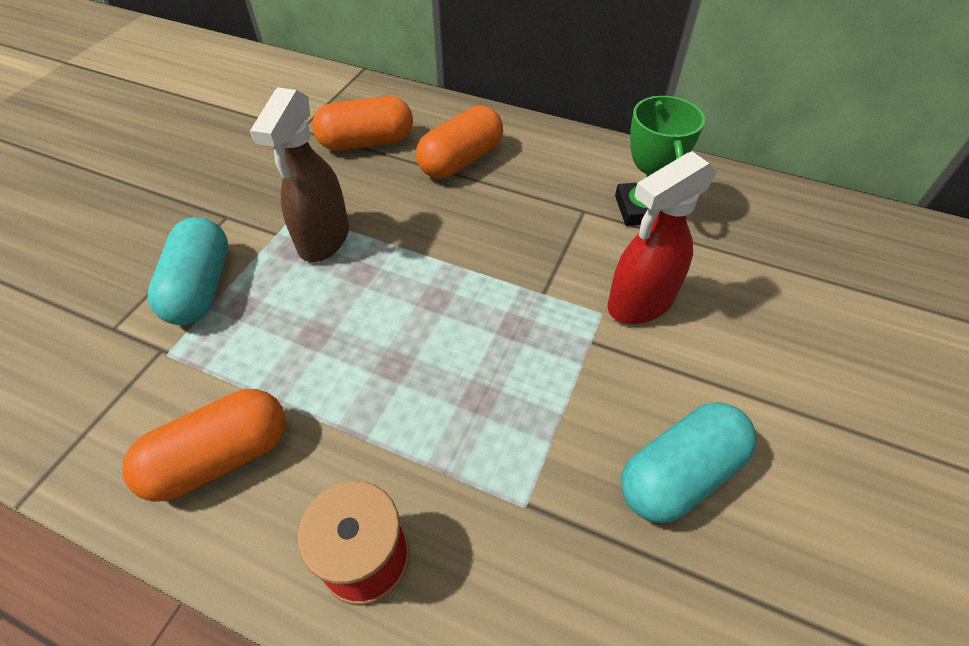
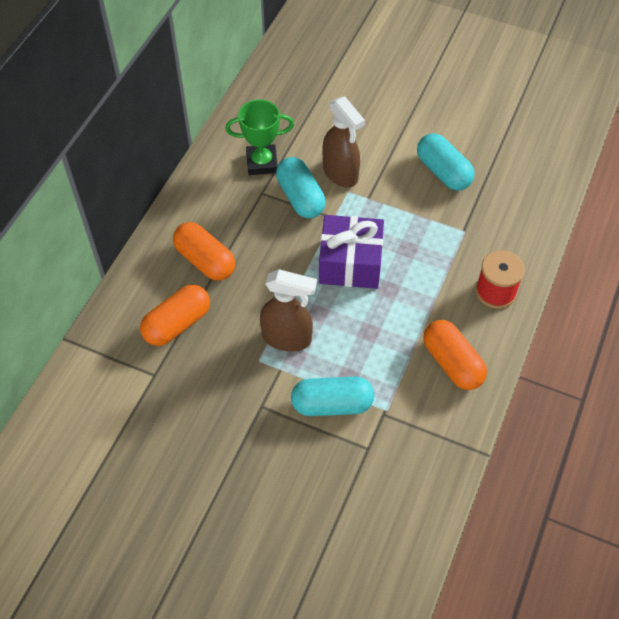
camera: 90 degrees left, 5 degrees up
(367, 142) = (177, 324): orange capsule -> orange capsule turned 60 degrees clockwise
(450, 313) = (350, 263): none -> purple gift
(580, 252) = (300, 197): none -> turquoise capsule
(639, 303) = (340, 173): red spray bottle -> brown spray bottle

